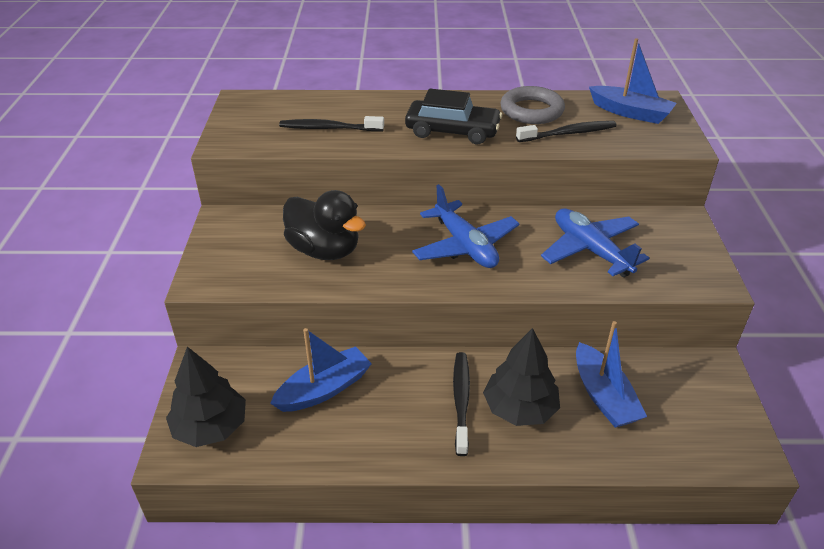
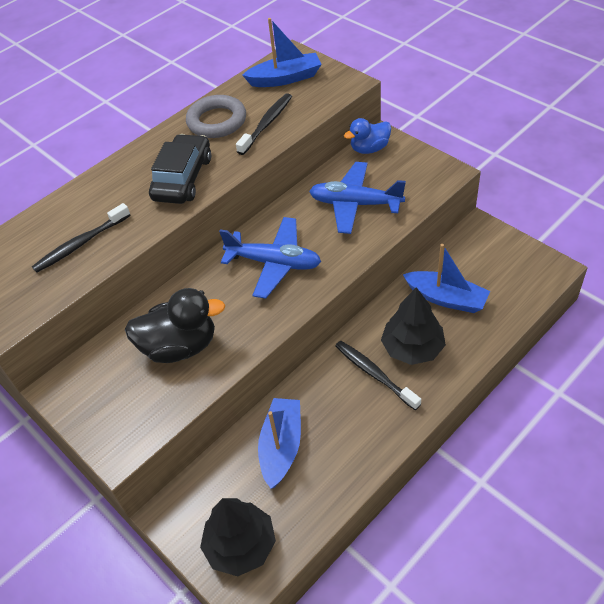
camera: 40 degrees left, 10 degrees up
(452, 131) = (183, 178): black car -> black car turned 45 degrees counterclockwise
(661, 219) = (369, 149): none -> blue duck

